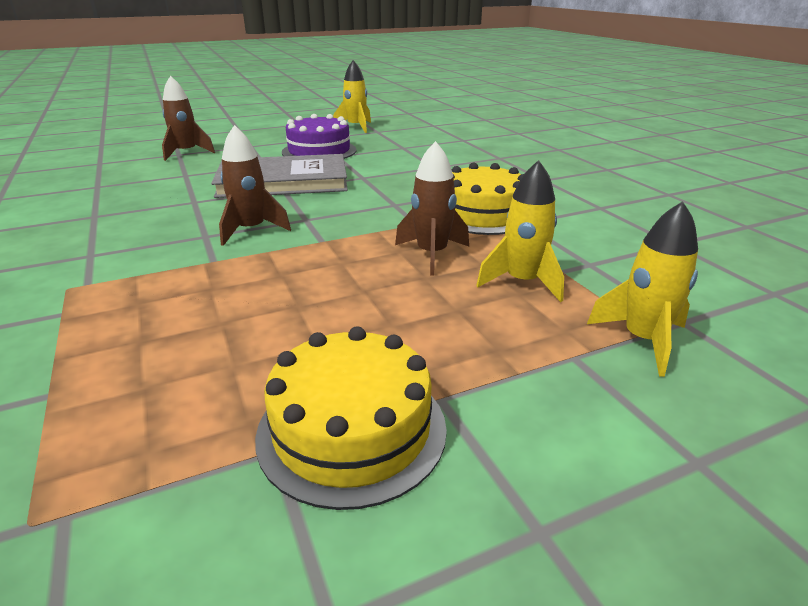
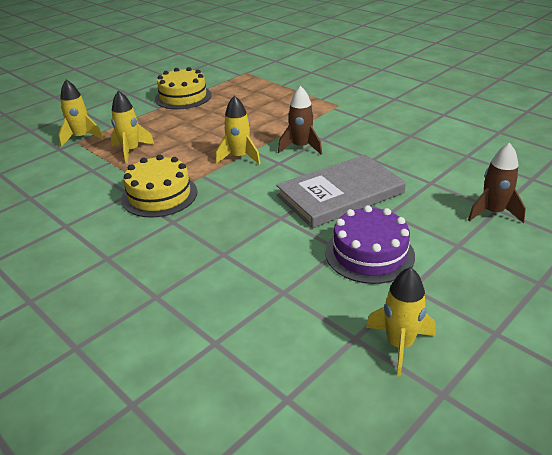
camera: 160 degrees right, 5 degrees up
(349, 235) = (239, 157): none -> yellow rocket
(432, 254) = (183, 156): brown rocket -> none

